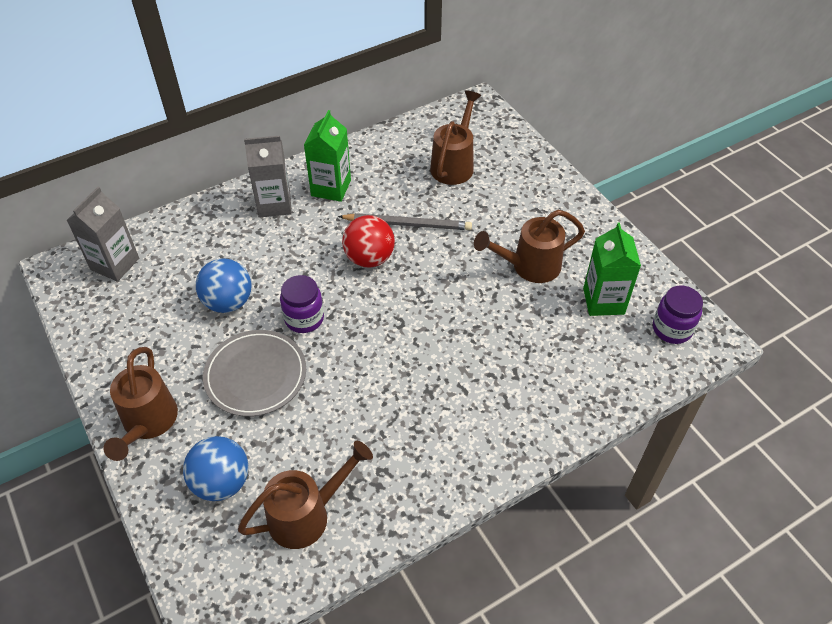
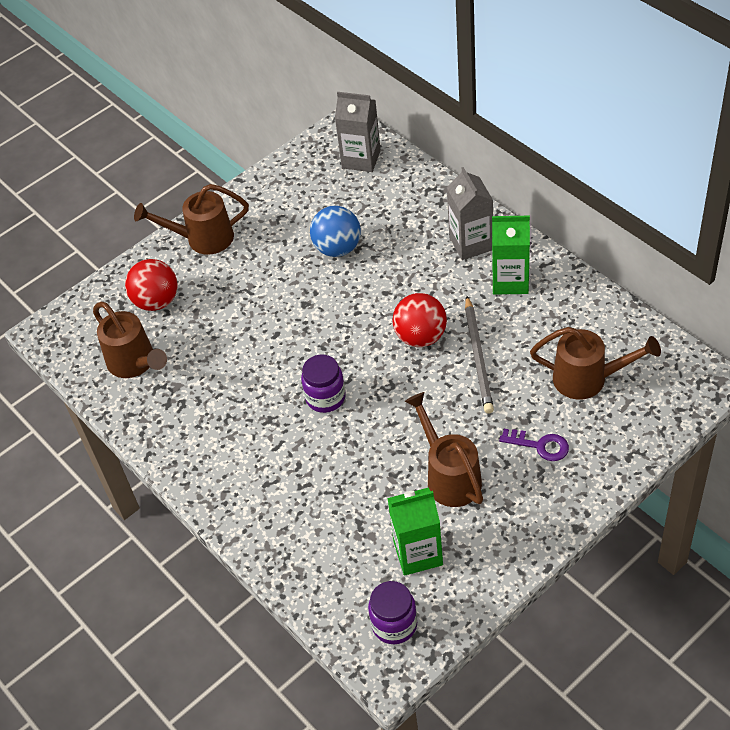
camera: 85 degrees right, 0 degrees up
(221, 482) = (156, 301): blue ball -> red ball
(255, 375) = (262, 291): grey plate -> none
(304, 318) = (332, 307): purple jar -> purple jar (325, 397)
(512, 205) = (540, 445): none -> purple key

